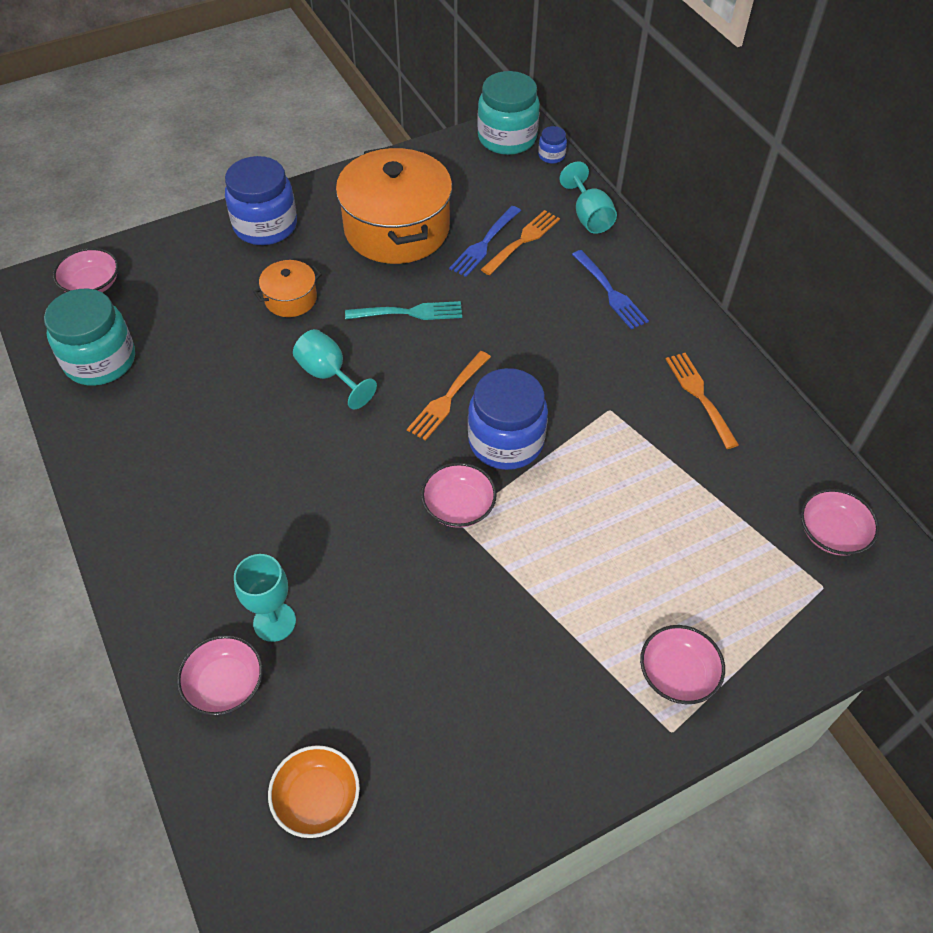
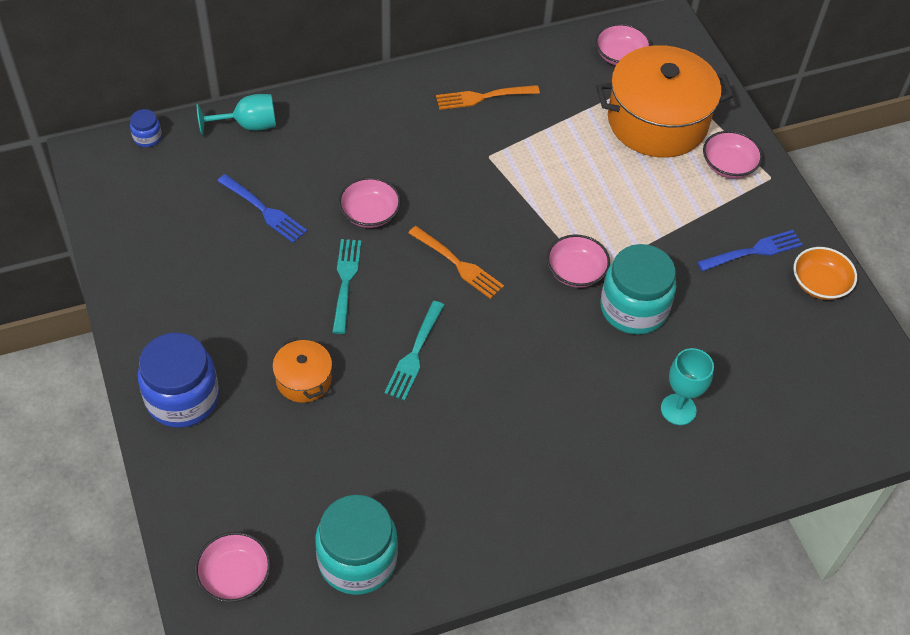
camera: 85 degrees left, 0 degrees up
(225, 684) = (733, 446): pink bowl -> pink bowl (369, 213)
(317, 798) = (823, 388): orange bowl -> orange bowl (819, 284)
(329, 375) = (415, 353): turquoise goblet -> turquoise fork
(396, 229) = (222, 279): orange pot -> orange pot (657, 121)
(506, 441) = (512, 230): blue jar -> none
(507, 138) = (105, 168): turquoise jar -> turquoise jar (633, 308)
(522, 241) = (269, 181): orange fork -> none
(609, 292) = (352, 130): blue fork -> blue fork (753, 251)

